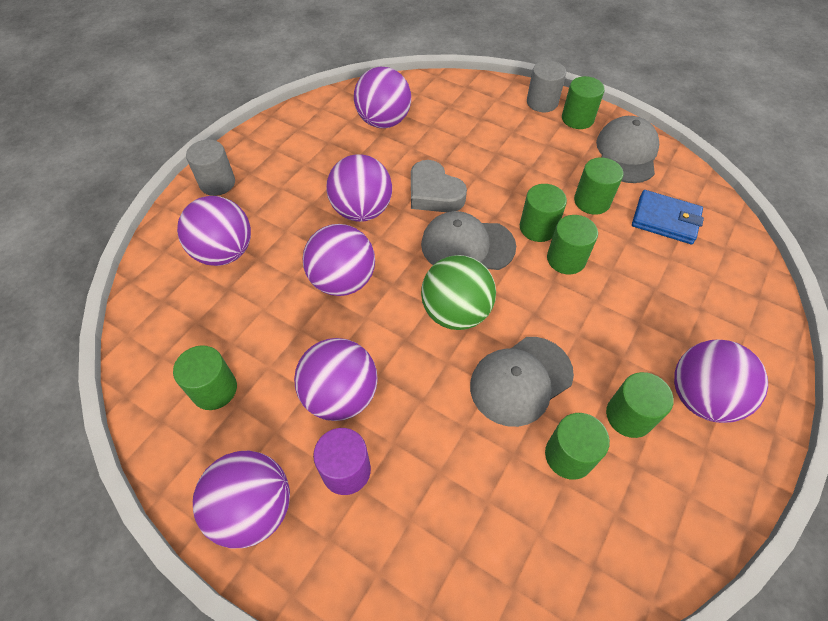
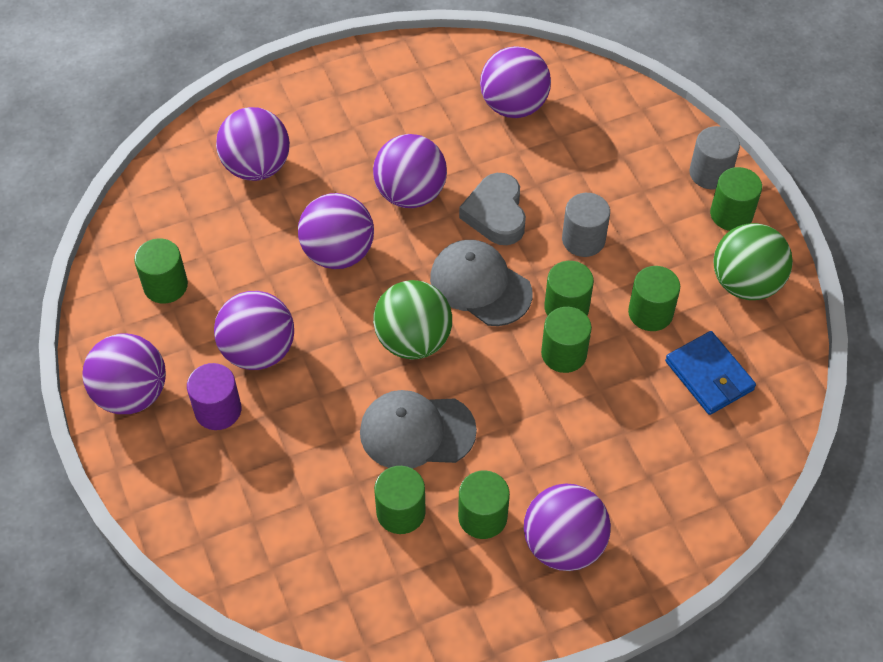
camera: 35 degrees right, 0 degrees up
(217, 183) = (299, 91): grey cylinder -> grey cylinder (583, 240)
(626, 153) = (745, 283): grey cap -> green ball

